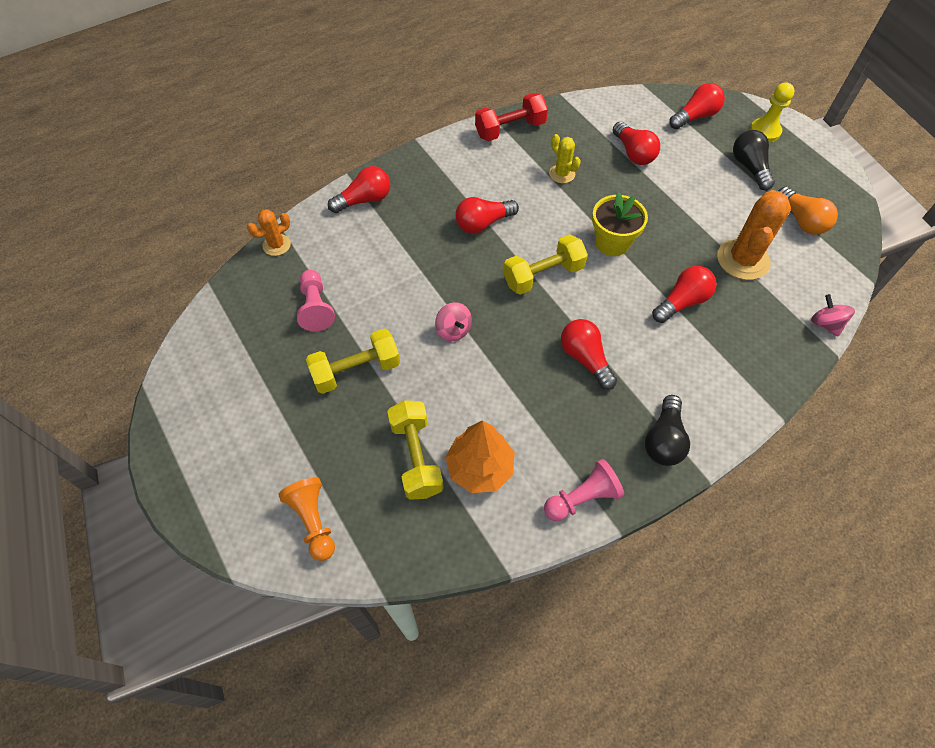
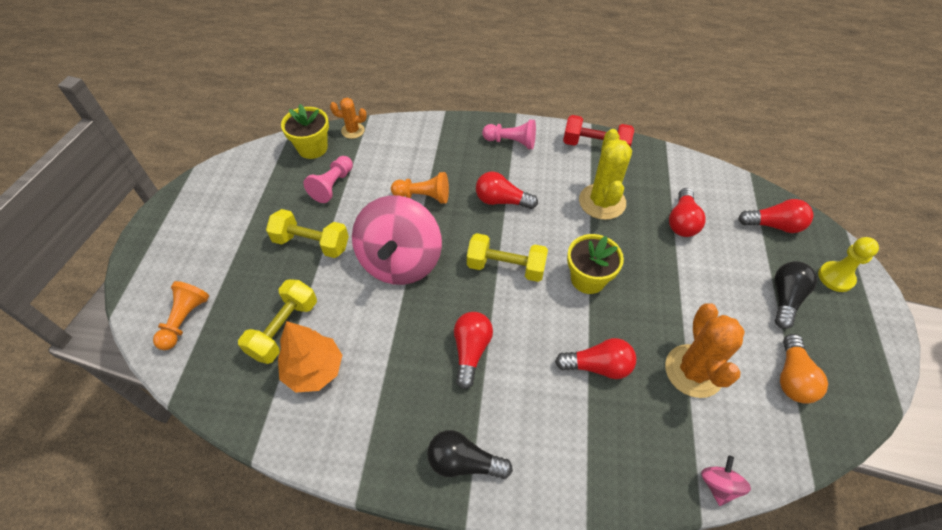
camera: 40 degrees right, 5 degrees down
(254, 286) = (312, 148): none -> yellow flower pot
(364, 200) = (437, 135): red light bulb -> none
(412, 262) = (423, 196): none -> orange pawn
(453, 330) = (400, 261): pink spinning top -> pink spinning top, size x2.46
(562, 174) = (602, 202): yellow cactus -> yellow cactus, size x1.83
(582, 498) = (356, 452): pink pawn -> pink pawn (511, 142)
(663, 440) = (464, 462): black light bulb -> black light bulb turned 45 degrees clockwise
(743, 259) = (693, 371): orange cactus -> orange cactus turned 60 degrees counterclockwise

